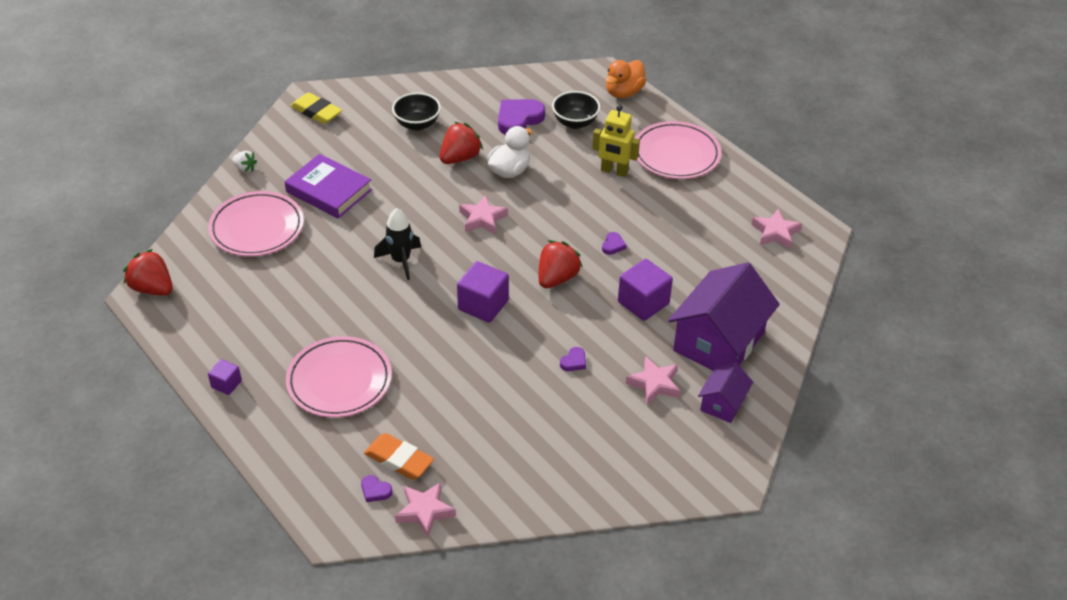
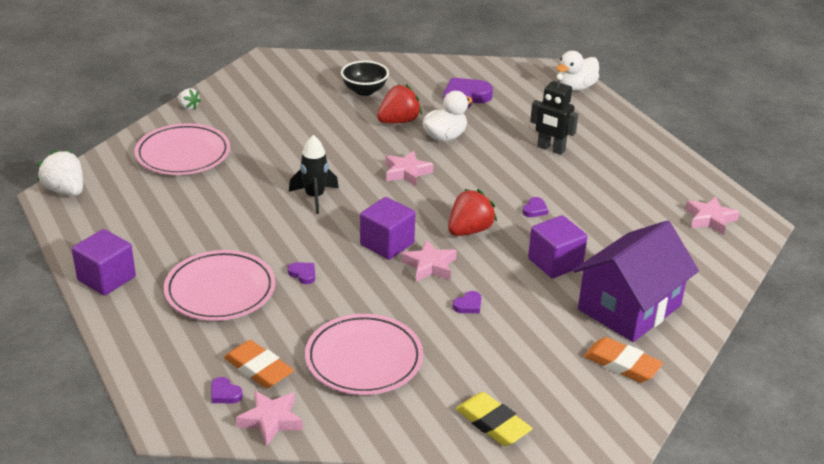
camera: 10 degrees right, 10 degrees down
(152, 288) = (65, 191): red strawberry -> white strawberry
(226, 384) = (106, 278): purple cube -> purple cube, size x1.81
(316, 112) = (271, 71): yellow eraser -> yellow eraser (492, 423)
(329, 191) = (262, 133): purple book -> none
(413, 351) = (303, 274): none -> purple heart
(575, 122) = (521, 106): black bowl -> none
(614, 171) = (551, 149): yellow robot -> black robot
(623, 92) = (576, 87): orange duck -> white duck
(654, 384) = (550, 337): pink star -> pink star (430, 266)
(676, 154) = (618, 142): pink plate -> pink plate (364, 359)
(722, 403) = (622, 364): purple house -> orange eraser

